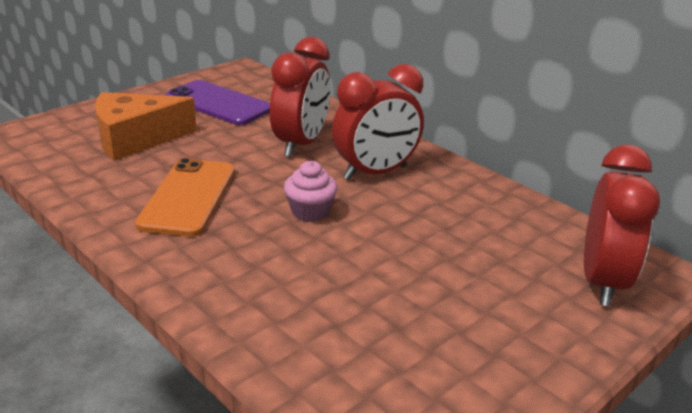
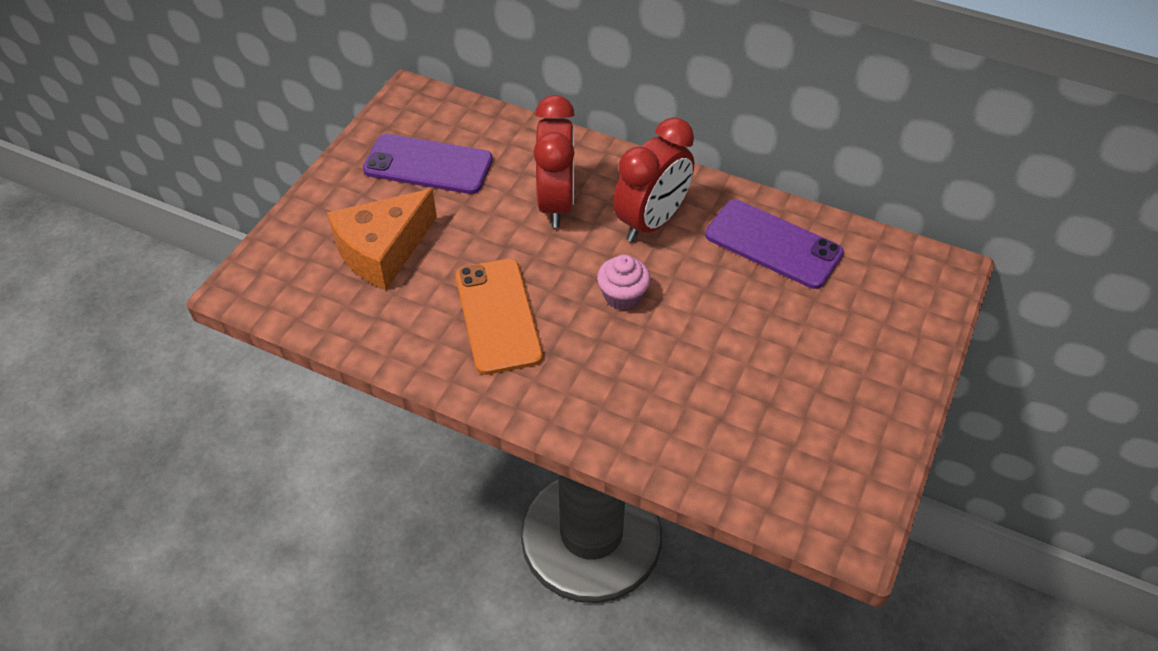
camera: 20 degrees left, 20 degrees up
(482, 212) = (773, 244): none -> purple phone
(602, 281) = (903, 296): red clock -> none

